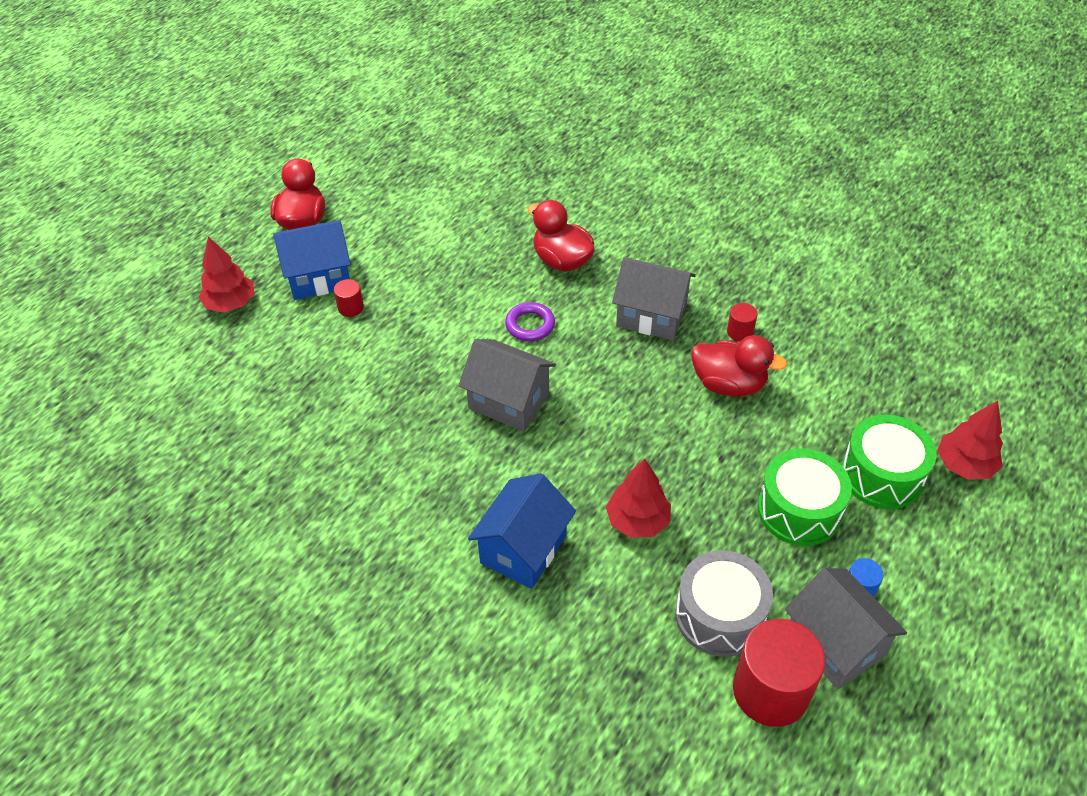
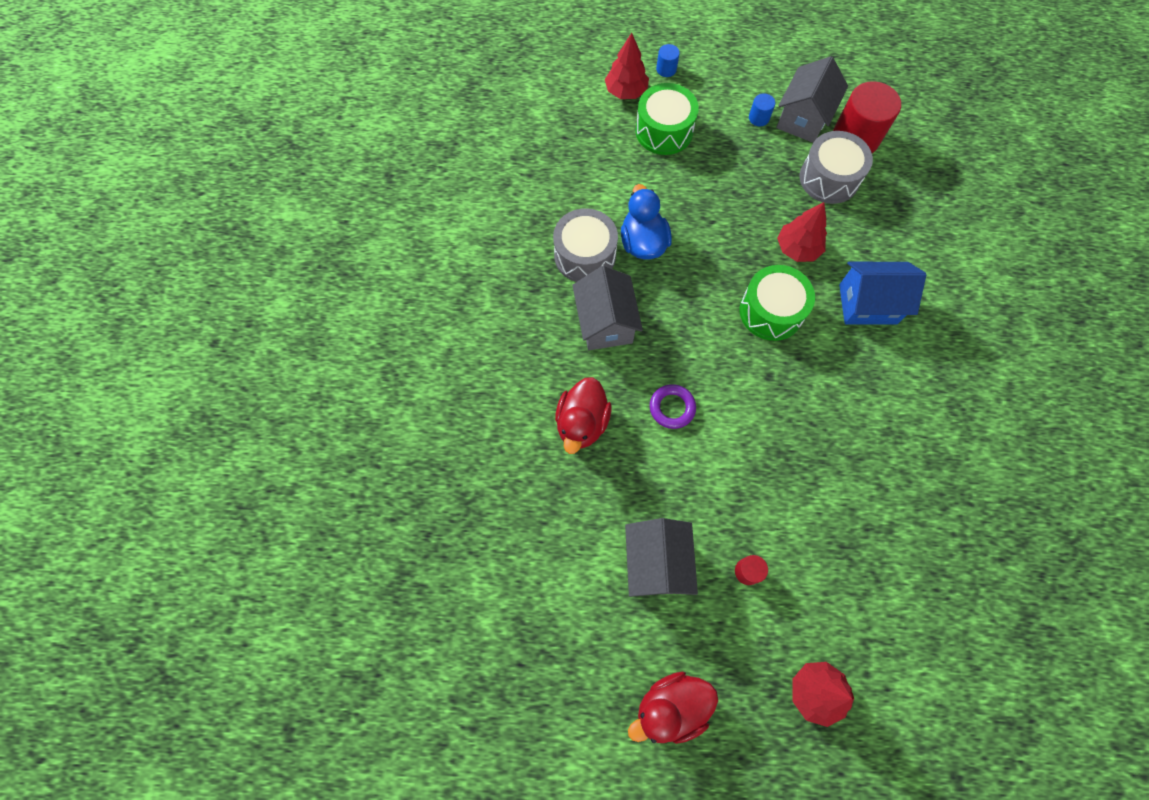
camera: 120 degrees left, 20 degrees up
(319, 277) = (732, 629): blue house -> none
(509, 401) = (758, 380): grey house -> grey house (656, 563)
(728, 384) = (643, 242): red duck -> blue duck
(740, 332) = (585, 255): red cylinder -> grey drum
(799, 510) = (723, 165): green drum -> green drum (771, 311)
(989, 526) = (666, 69): none -> blue cylinder

